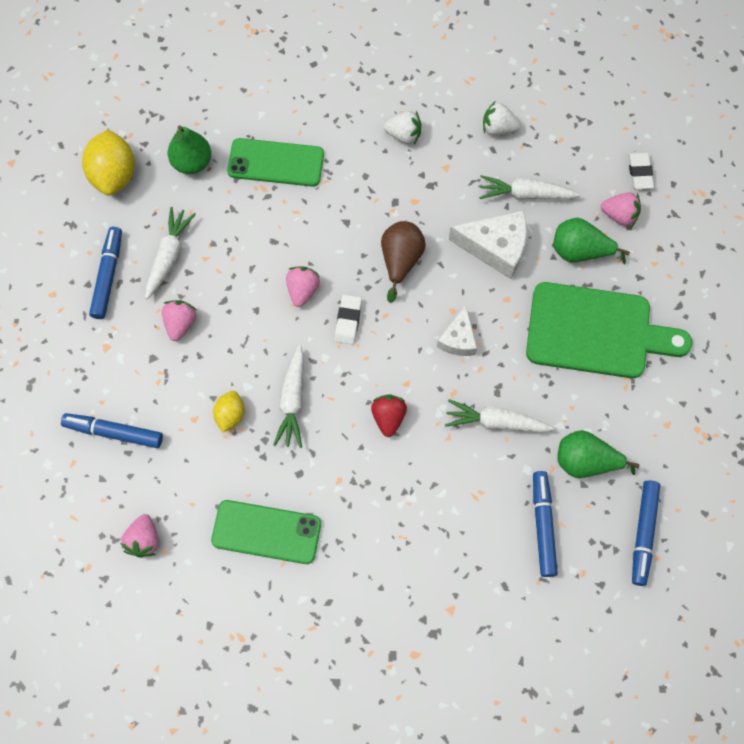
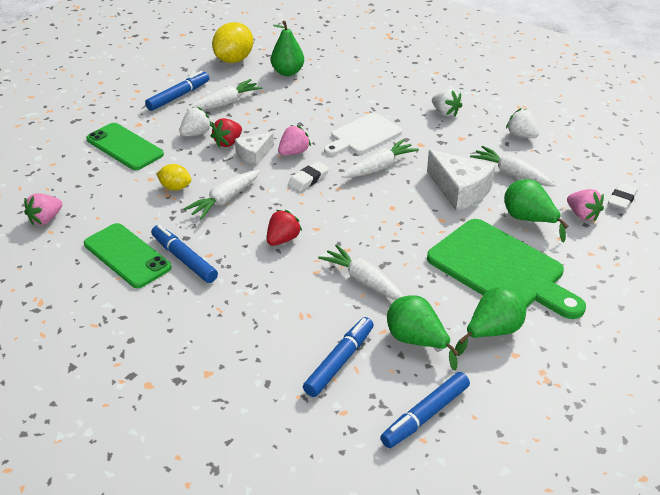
camera: 35 degrees right, 30 degrees down
(114, 432) = (94, 162): blue marker -> blue marker (184, 259)
(180, 324) = (196, 133): pink strawberry -> white strawberry
(225, 317) = (228, 142): none -> red strawberry
(230, 415) = (175, 187): yellow lemon -> yellow lemon turned 60 degrees clockwise
(276, 163) = (341, 92): green phone -> green phone (124, 147)
(350, 221) = (363, 135): none -> white cutting board
(400, 261) = (379, 167): brown pear -> white carrot
(458, 339) = (381, 223): white cheese -> white cheese (254, 155)
(635, 411) = (492, 332): none -> green pear

